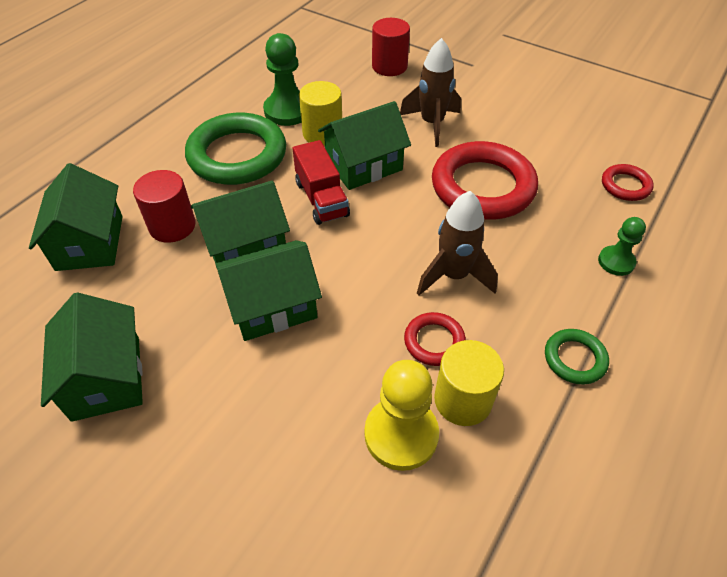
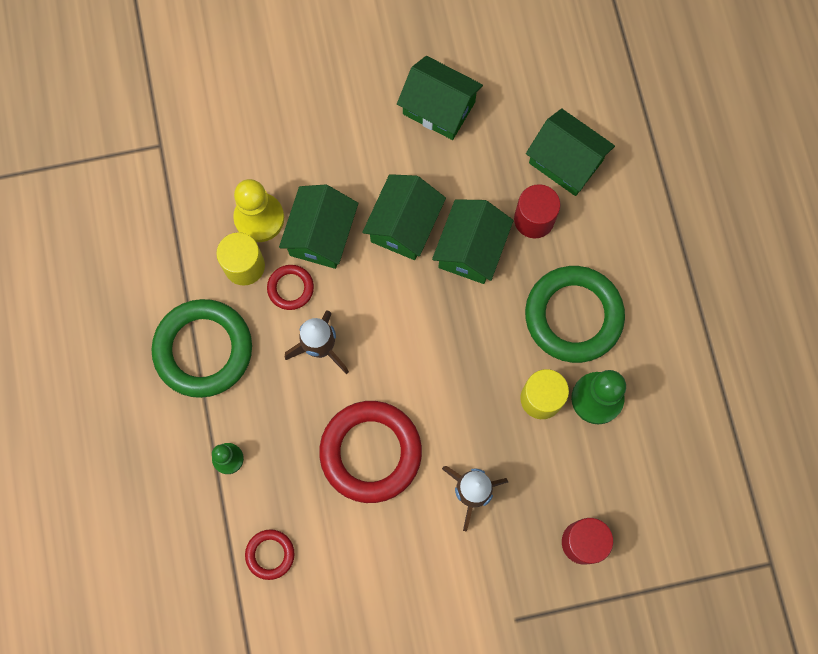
camera: 135 degrees right, 25 degrees up
(321, 199) = (468, 332): red truck -> none
(364, 165) = (474, 393): green house -> green house (321, 235)
(574, 359) = (203, 350): green ring -> green ring, size x2.11

